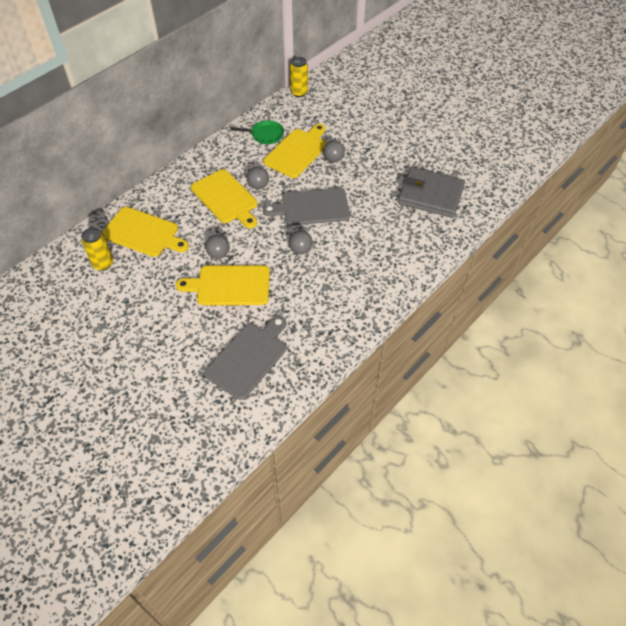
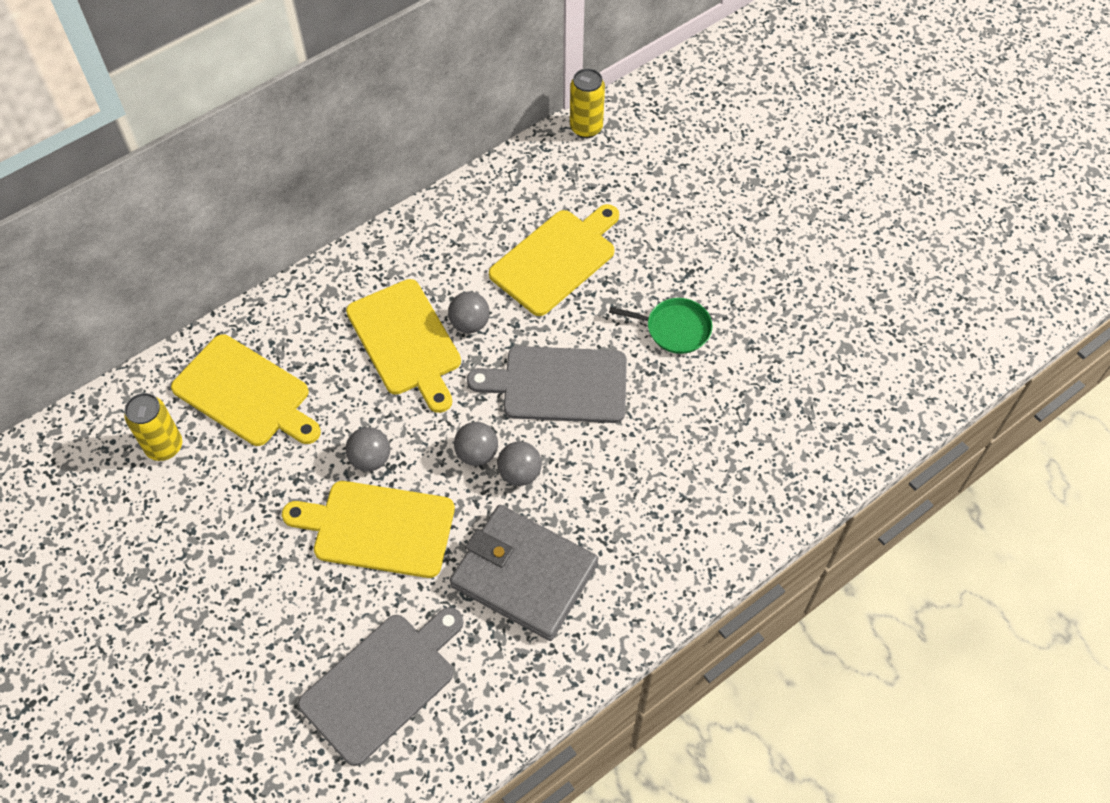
camera: 10 degrees right, 5 degrees up
(265, 134) = (504, 213): green pan -> green pan (674, 328)
(333, 159) = (620, 286): grey ball -> grey ball (477, 454)
(430, 195) = (786, 392): grey wallet -> grey wallet (524, 575)

